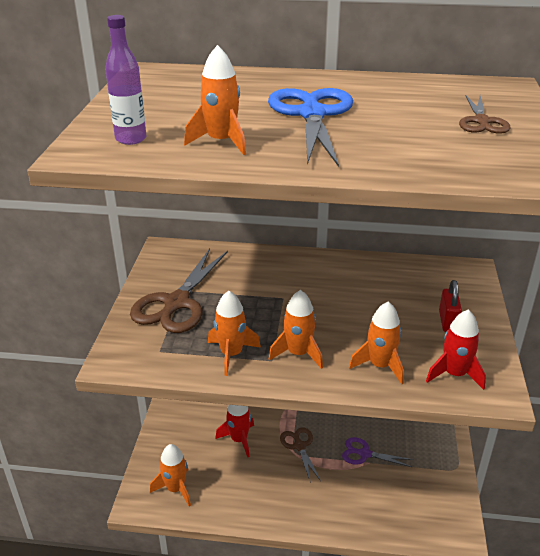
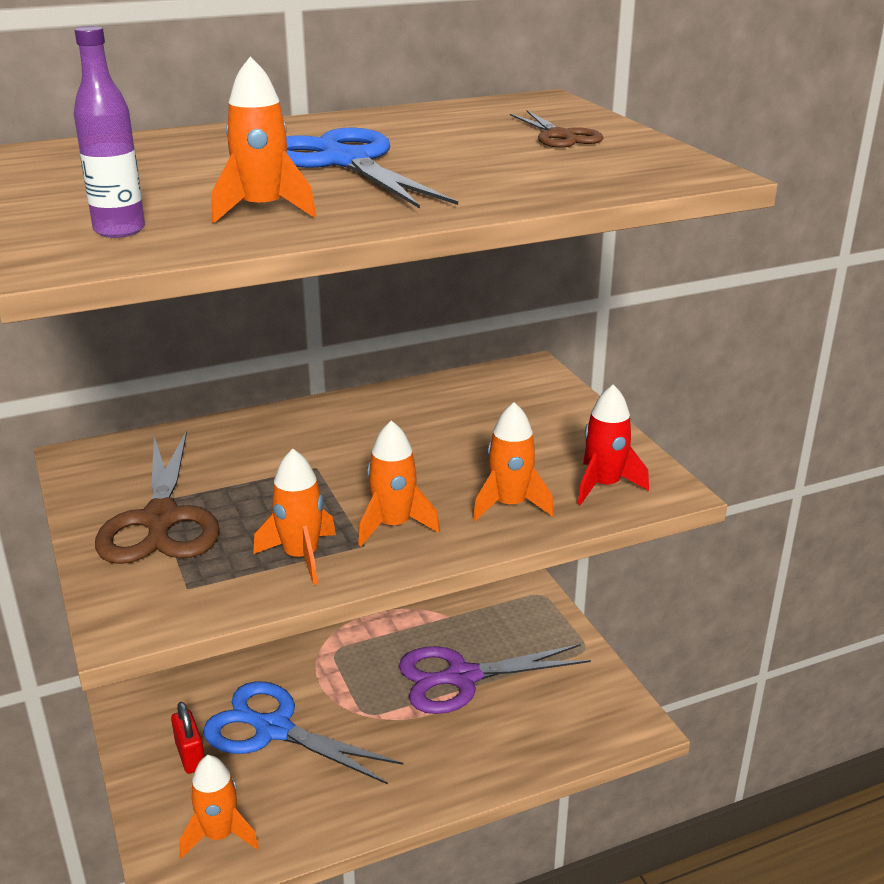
camera: 30 degrees left, 5 degrees down
(239, 439) = (274, 729): red rocket -> blue scissors
(299, 446) = (368, 703): brown scissors -> none
(364, 454) = (462, 677): purple scissors -> purple scissors, size x1.83
(448, 321) = (550, 432): red padlock -> red padlock (190, 756)

